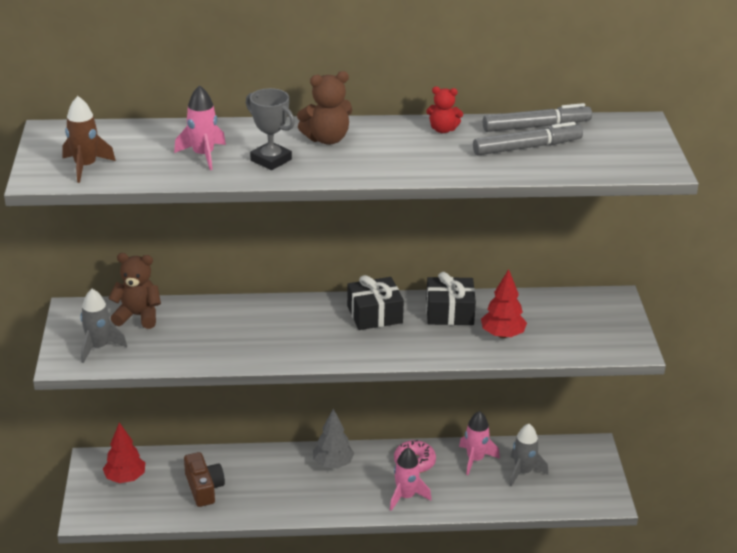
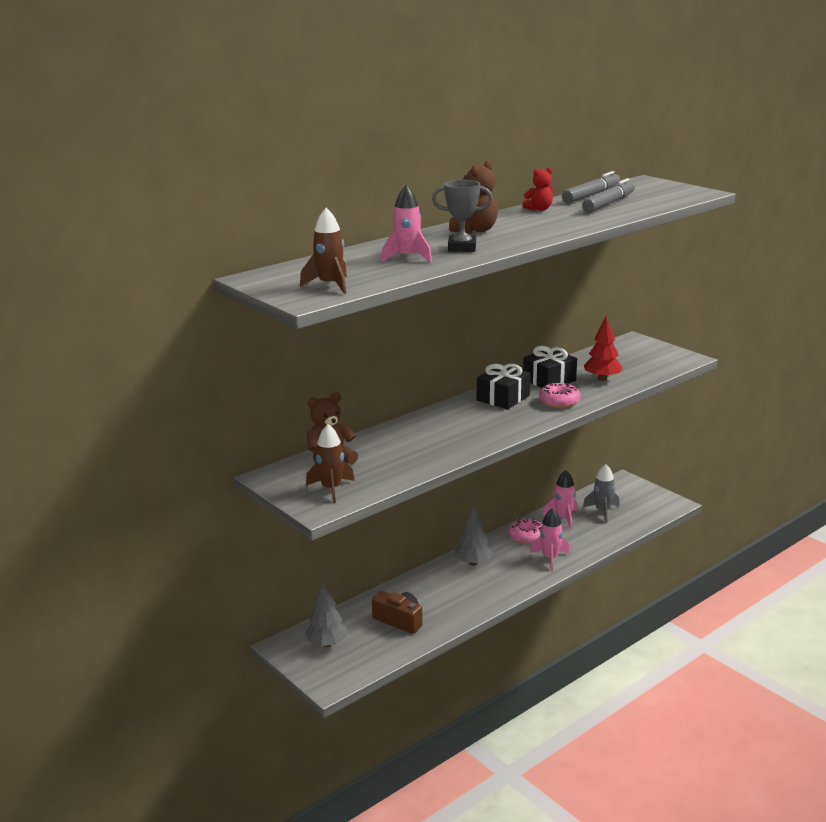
camera: 35 degrees left, 10 degrees down
(99, 347) = (331, 489): grey rocket -> brown rocket
(125, 478) = (327, 644): red tree -> grey tree
(418, 344) = (559, 402): none -> pink donut

